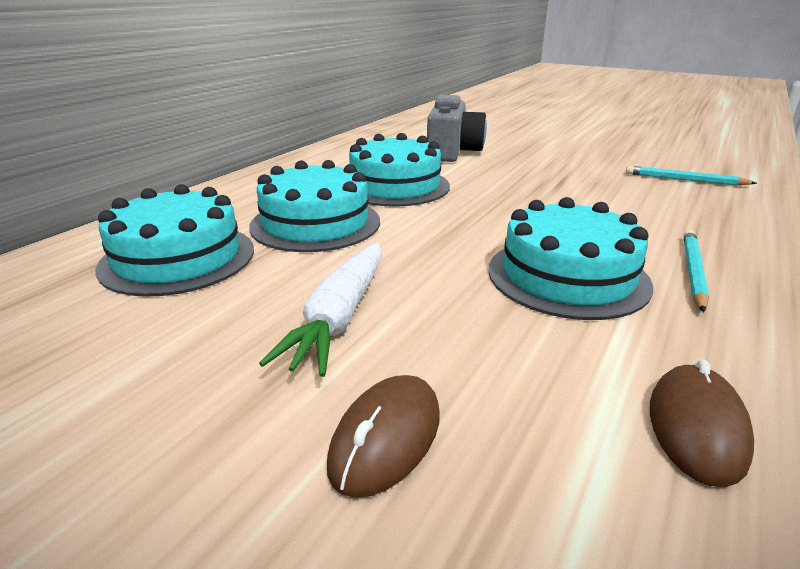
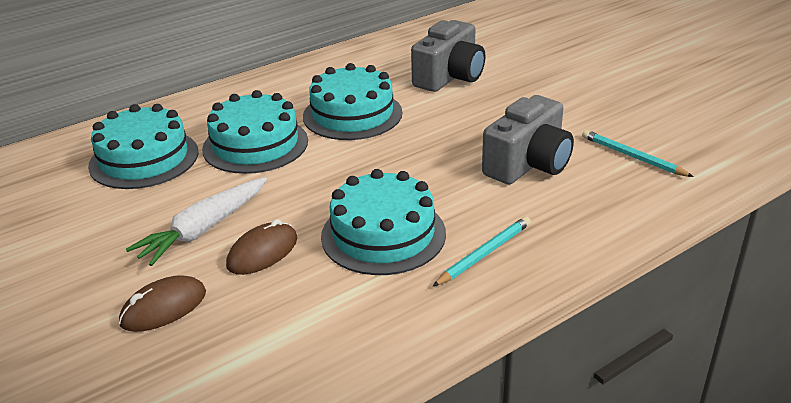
camera: 25 degrees right, 5 degrees up
(613, 197) = (528, 164): none -> grey camera
(696, 427) = (328, 351): brown mouse -> brown mouse (262, 252)

